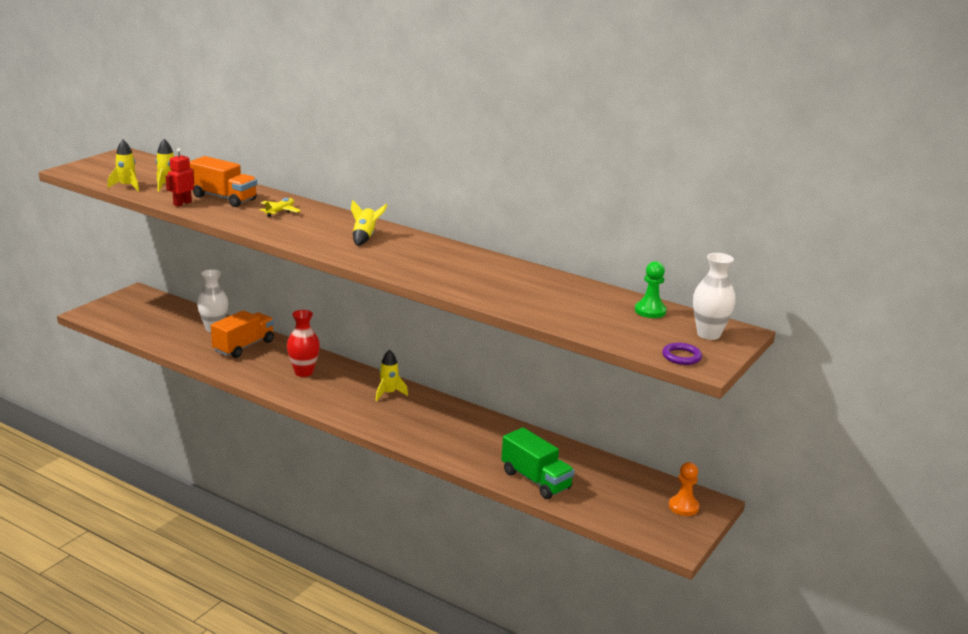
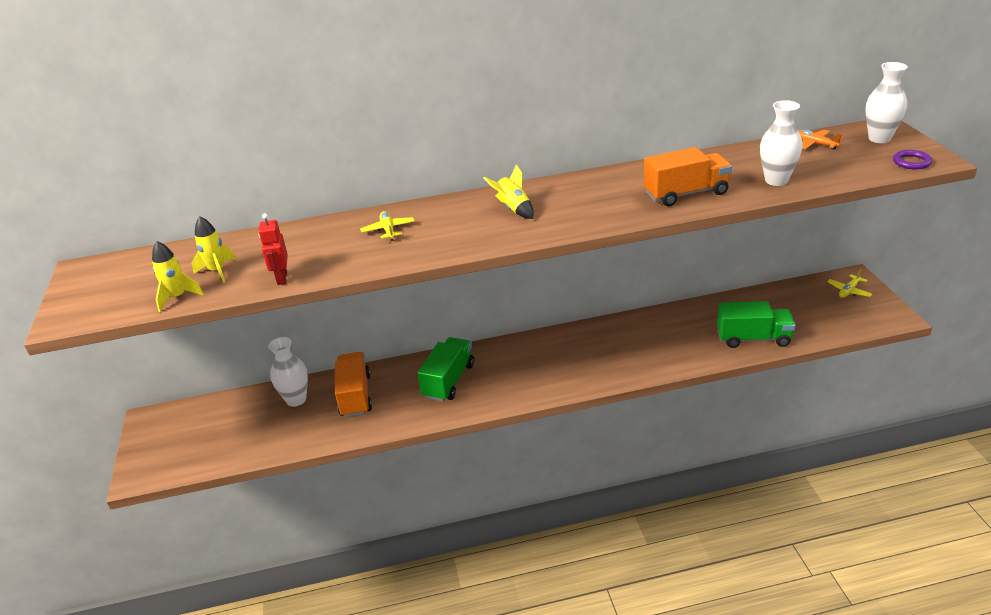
camera: 40 degrees left, 10 degrees up
(223, 198) = (306, 249): orange truck -> orange truck (686, 193)
(303, 372) = (449, 381): red vase -> green truck
(388, 393) = (542, 350): yellow rocket -> none
(554, 311) = (776, 180): none -> white vase
(650, 311) = (815, 144): green pawn -> orange plane
(683, 507) = (849, 291): orange pawn -> yellow plane

